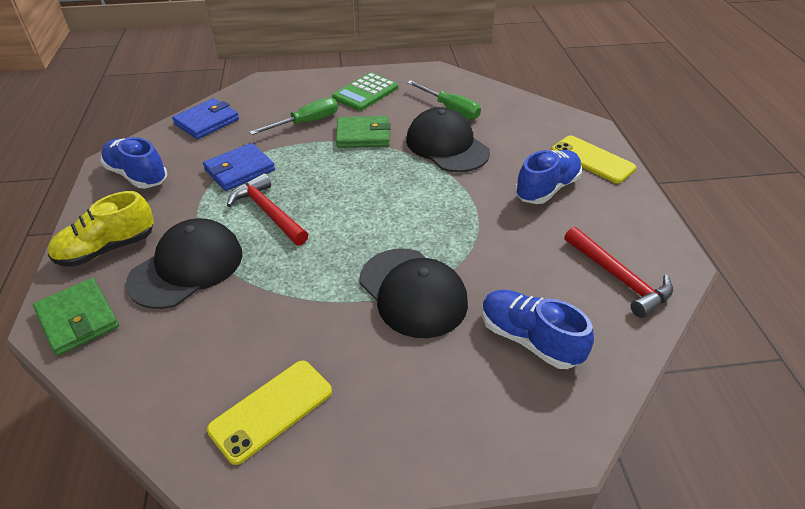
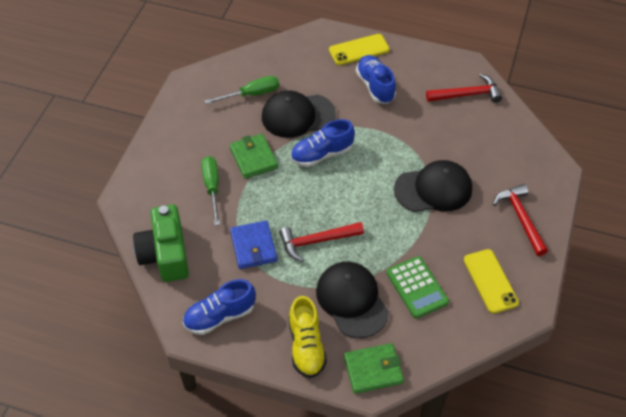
camera: 65 degrees left, 10 degrees up
(207, 121) = (165, 254): blue wallet -> green camera
(363, 135) = (253, 158): green wallet -> green wallet turned 45 degrees counterclockwise
(365, 93) = (191, 136): green calculator -> green calculator (417, 287)
(420, 417) = (521, 218): none -> red hammer
(529, 339) = (491, 153): blue shoe -> blue shoe (321, 154)

